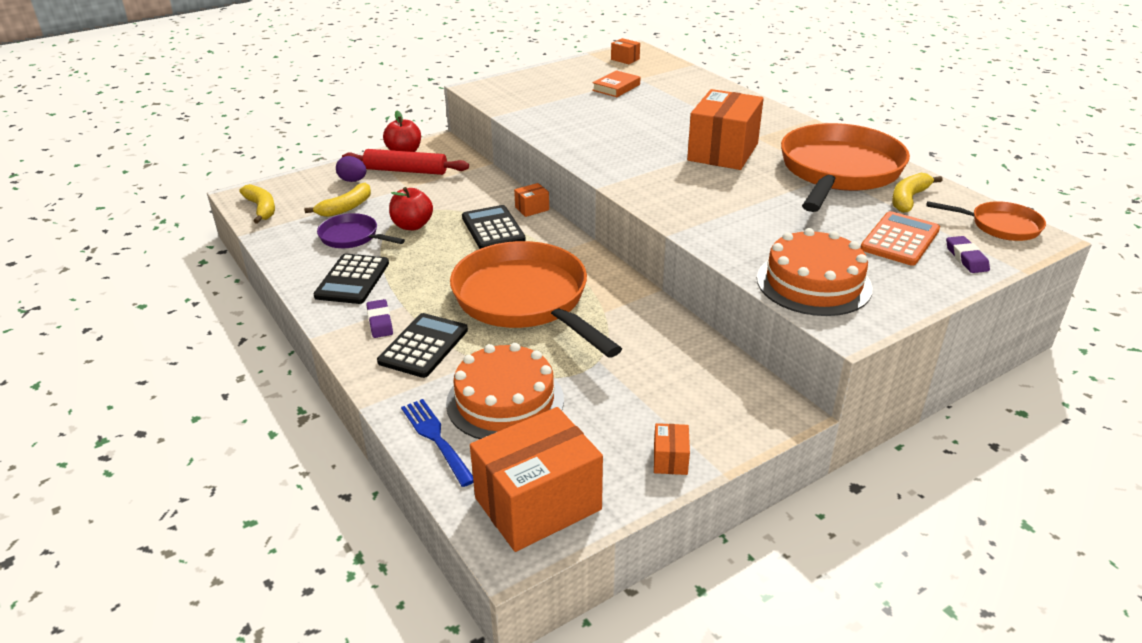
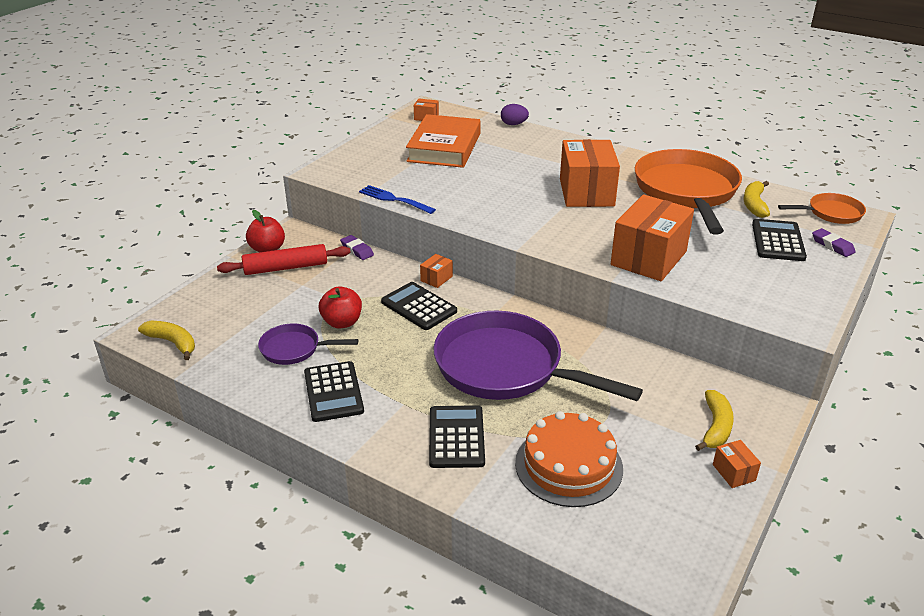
camera: 25 degrees left, 0 degrees up
(346, 208) = (260, 320): yellow banana -> yellow banana (715, 427)
(353, 180) = (242, 290): purple egg -> purple egg (513, 124)
(380, 322) = (397, 426): purple eraser -> purple eraser (357, 250)
(436, 438) = (542, 519): blue fork -> blue fork (394, 199)
(525, 300) = (506, 367): orange pan -> purple pan
(538, 504) = (671, 546): orange box -> orange box (648, 258)
(616, 87) = (444, 147): orange book -> orange book, size x2.04
(813, 283) = (753, 294): orange cake -> none
(900, 239) = (778, 241): orange calculator -> black calculator

